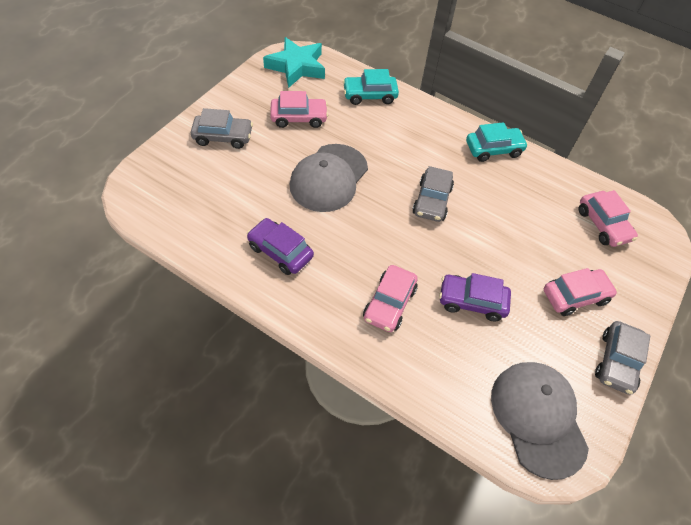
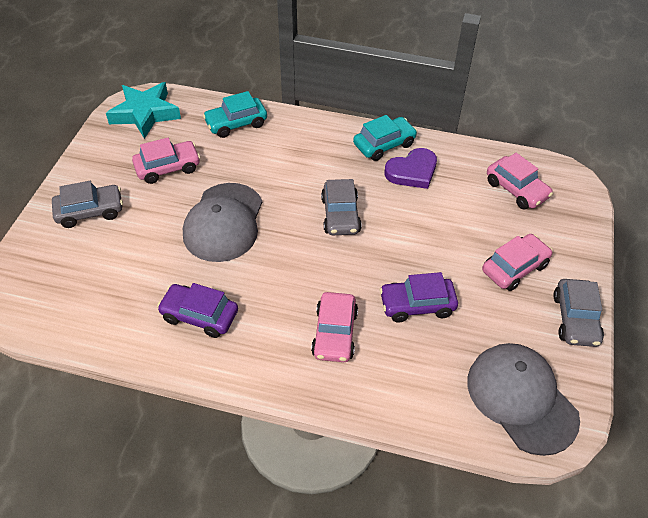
camera: 15 degrees left, 5 degrees down
(510, 180) = (412, 171): none -> purple heart

